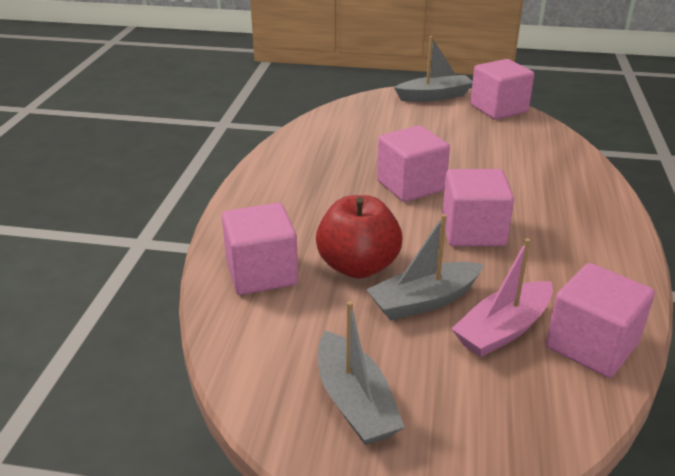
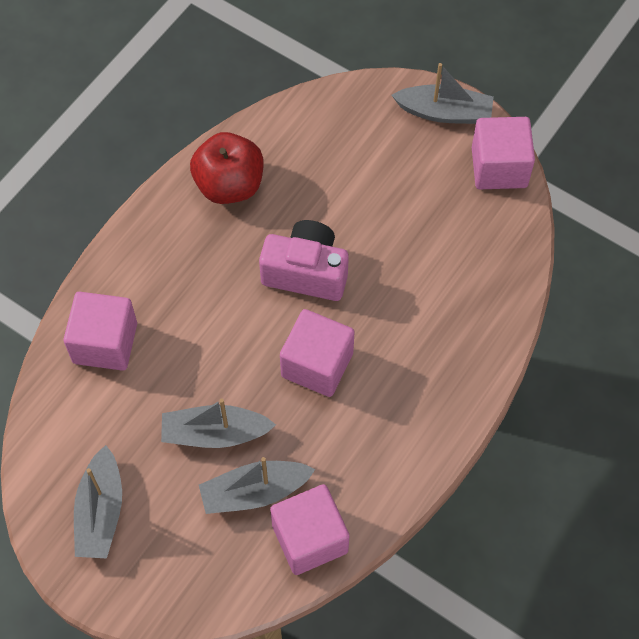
camera: 25 degrees right, 30 degrees up
(358, 266) = (187, 368): red apple -> red apple (229, 185)
(410, 186) = (306, 272): pink cube -> pink camera
(503, 330) = (254, 492): pink boat -> grey boat

